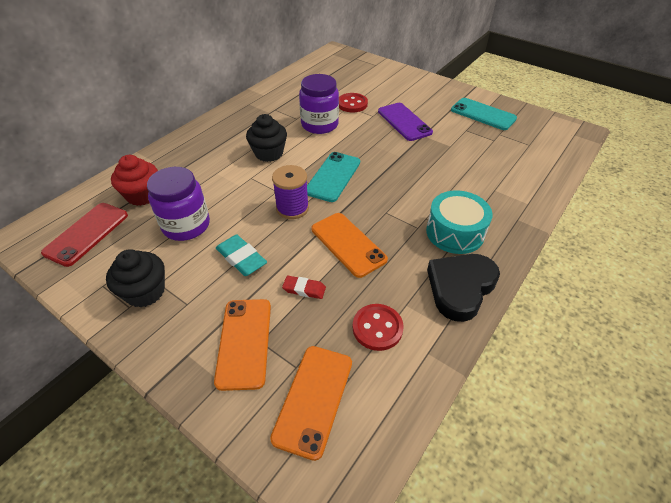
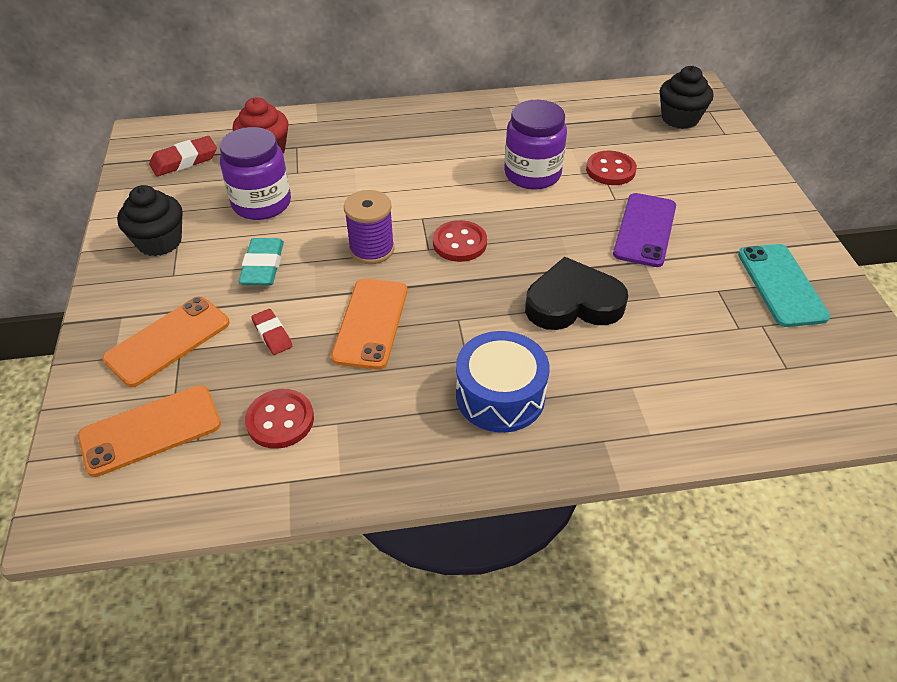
camera: 45 degrees right, 0 degrees up
(87, 234) = (184, 160): red phone -> red eraser
(269, 153) = (431, 176): black cupcake -> black cupcake (680, 118)
(333, 177) = (459, 243): turquoise phone -> red button
(455, 232) = (500, 395): turquoise drum -> blue drum
(460, 288) = (413, 453): black heart -> black heart (573, 303)

